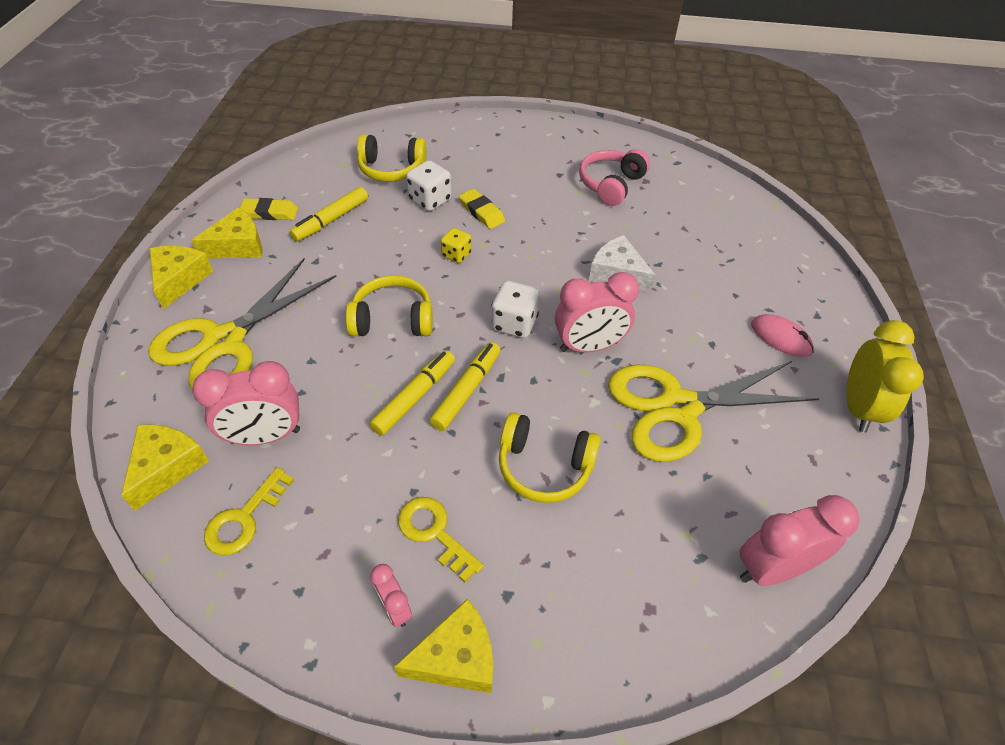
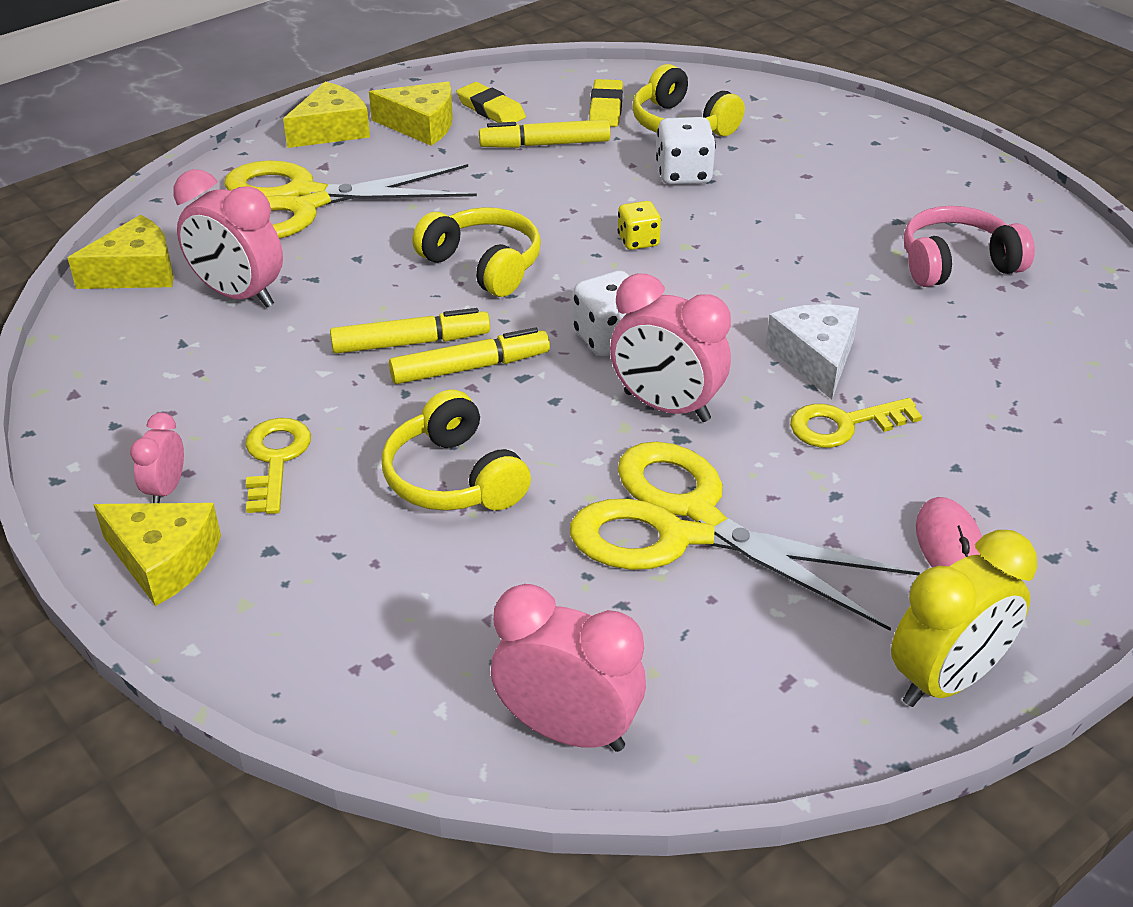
camera: 45 degrees right, 10 degrees down
(244, 519) = (143, 346): yellow key -> yellow key (843, 425)
(481, 212) = (730, 214): yellow eraser -> yellow eraser (606, 108)

